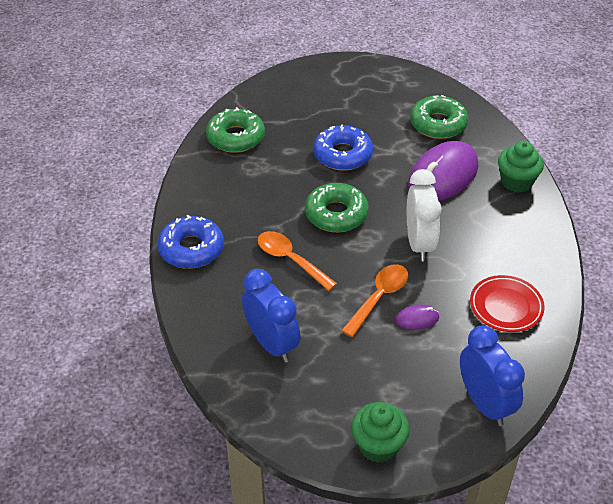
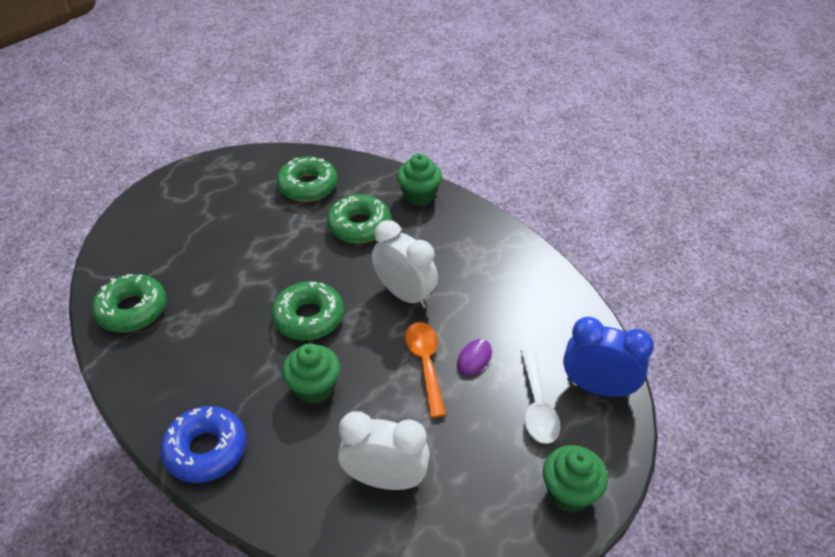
camera: 45 degrees left, 0 degrees up
(272, 344) = (385, 479): blue clock -> white clock
(290, 260) = (314, 388): orange spoon -> green cupcake
(342, 155) = (255, 261): blue donut -> none
(424, 380) = (537, 405): none -> white spoon
(443, 175) = (359, 226): purple mouse -> green donut
(506, 307) = (523, 298): red plate -> none

